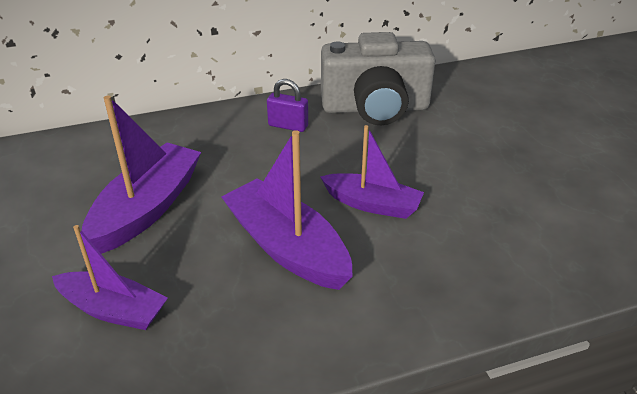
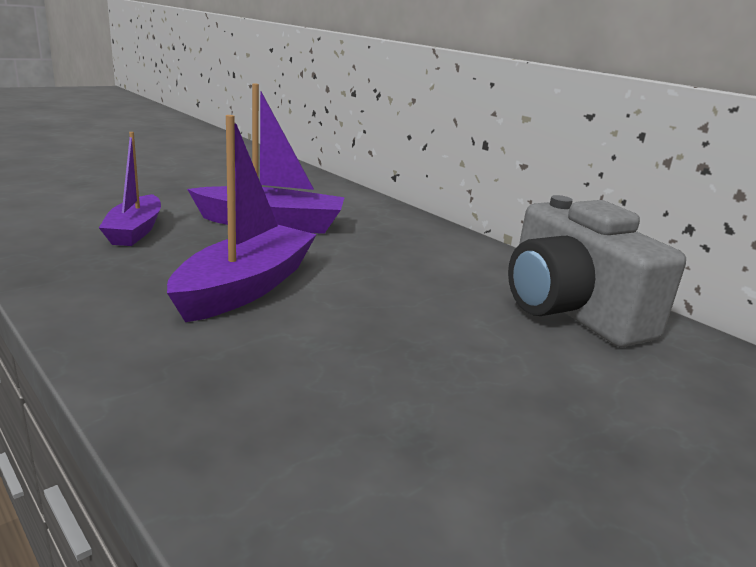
camera: 65 degrees right, 15 degrees down
(288, 126) = (463, 264): purple padlock -> none
(372, 204) = (355, 327): purple boat -> none

